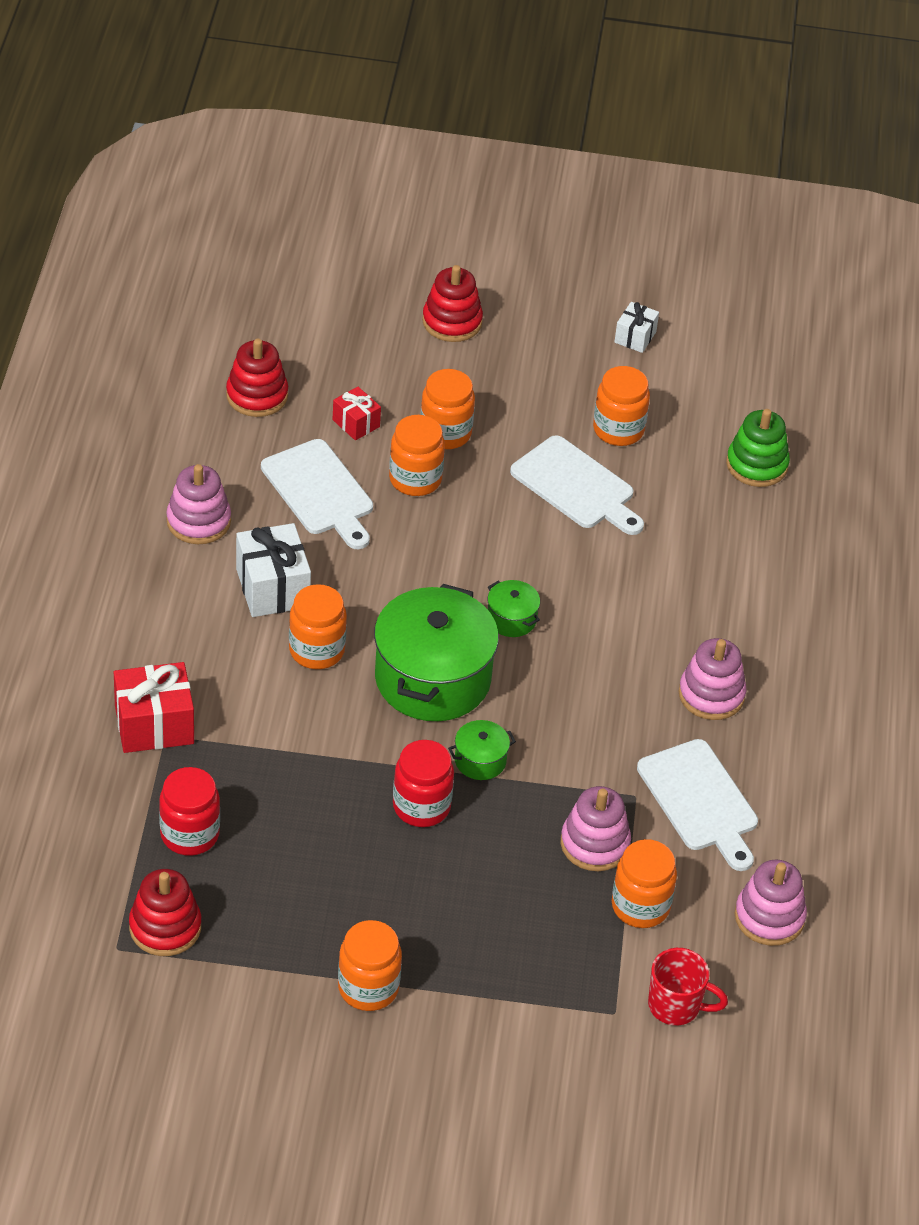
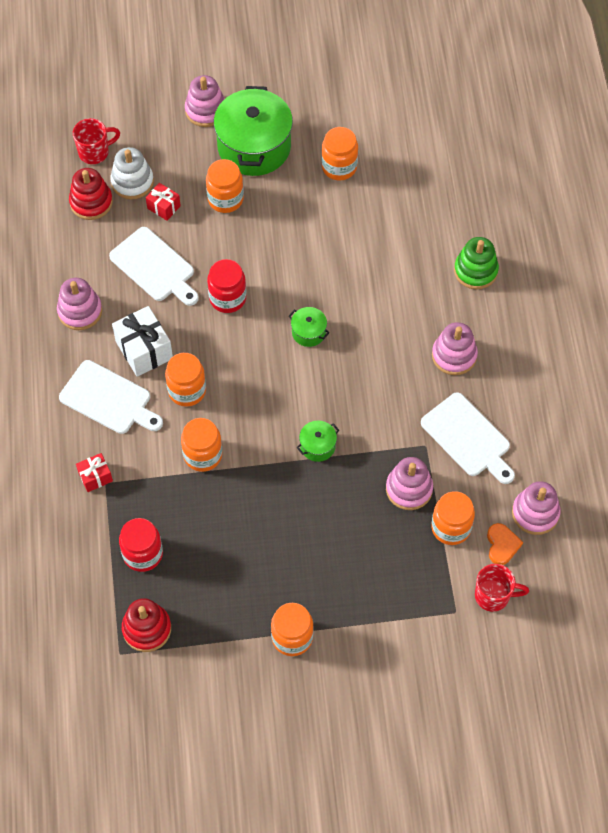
camera: 10 degrees left, 15 degrees up
(154, 725) = (95, 477): red gift -> red gift, size x0.57
(281, 338) = (95, 152): none -> red mug
(322, 384) = (132, 182): none -> white stacking toy
(415, 479) = (215, 240): orange jar -> orange jar (203, 455)
(421, 806) = (289, 491): red jar -> red jar (227, 298)
(432, 678) = (269, 392): green pot -> green pot (254, 147)
(452, 322) = (206, 110): red stacking toy -> pink stacking toy
(576, 486) = (323, 218): white cutting board -> white cutting board (108, 399)
(635, 337) = (330, 91): white gift -> none
(708, 945) = (502, 545): none -> orange heart
(756, 465) = (437, 171): green stacking toy -> green stacking toy (475, 271)

